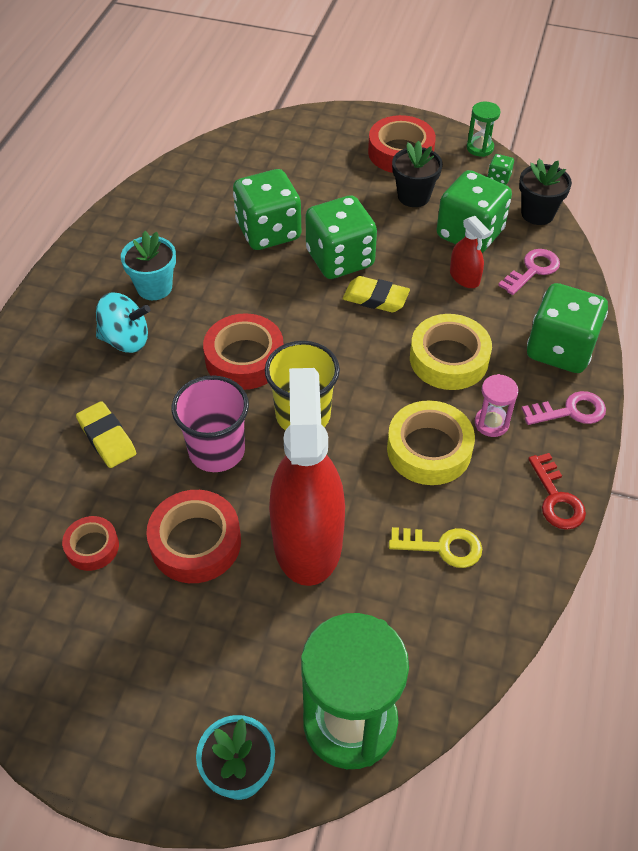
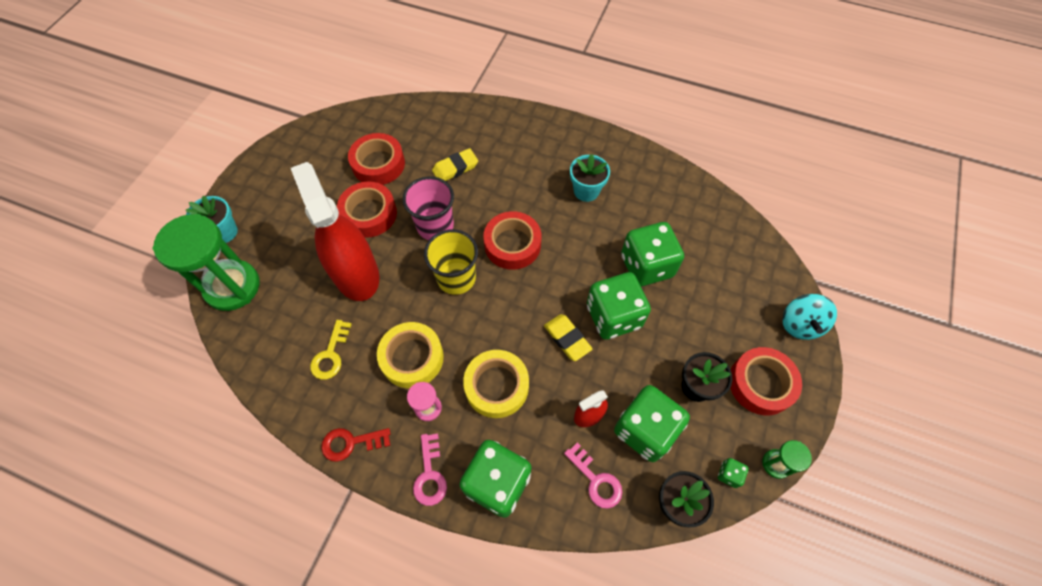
camera: 95 degrees right, 10 degrees up
(92, 547) = (378, 164): red tape -> red tape, size x1.72
(126, 340) = (537, 175): turquoise spinning top -> turquoise spinning top (800, 324)
(307, 540) = (356, 274): red spray bottle -> red spray bottle turned 120 degrees counterclockwise
(375, 298) = (567, 339): yellow eraser -> yellow eraser turned 60 degrees counterclockwise

